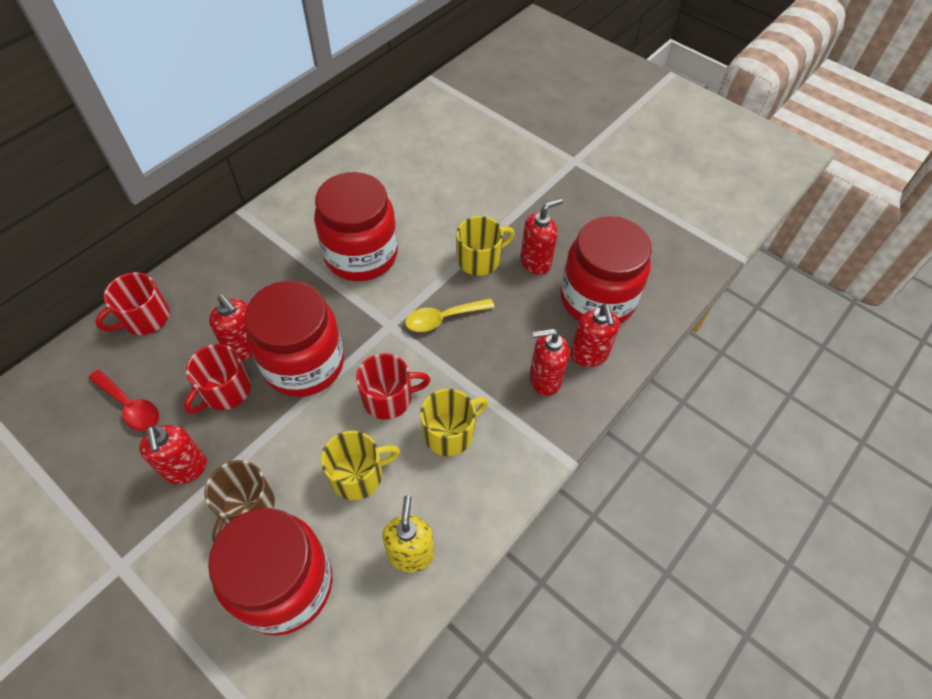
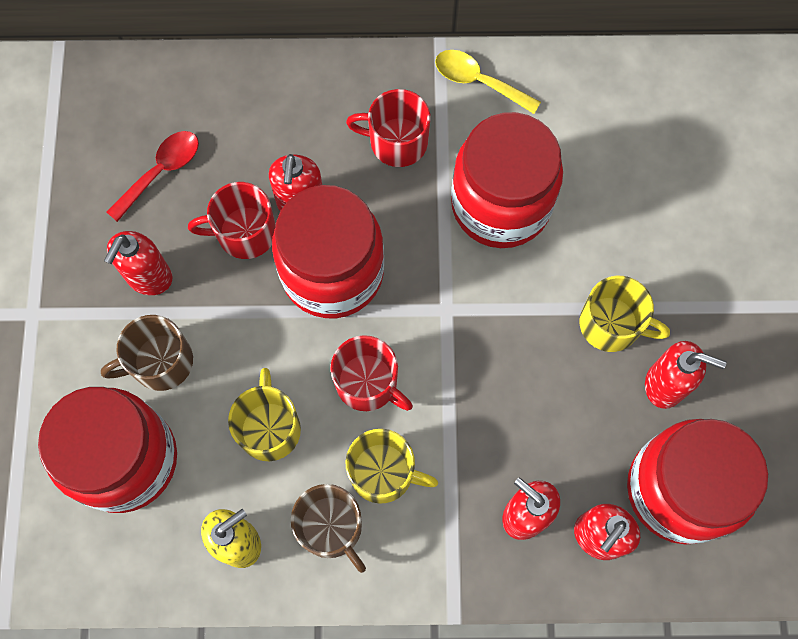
camera: 50 degrees right, 15 degrees up
(130, 406) = (161, 172): red spoon -> red spoon turned 135 degrees counterclockwise
(144, 318) = (249, 89): red mug -> red mug (396, 142)
(358, 475) = (269, 428): yellow mug -> yellow mug turned 120 degrees counterclockwise
(443, 318) = (502, 353): yellow spoon -> yellow spoon (478, 81)
(455, 489) = (331, 527): none -> brown mug

